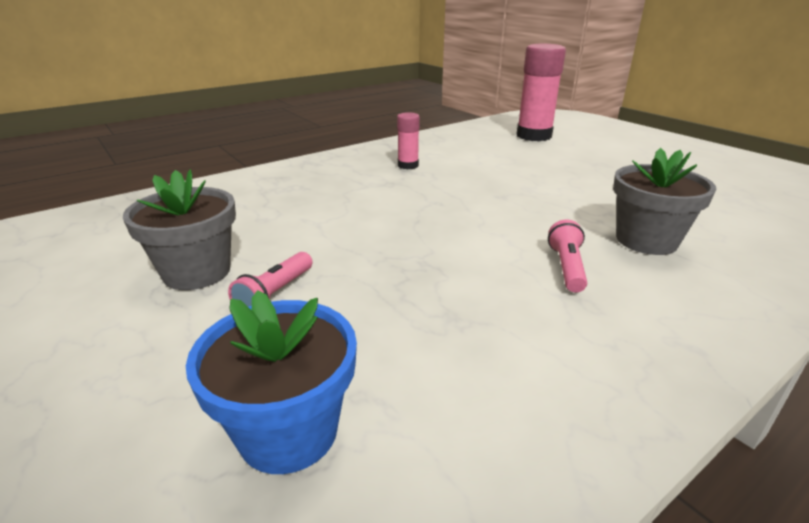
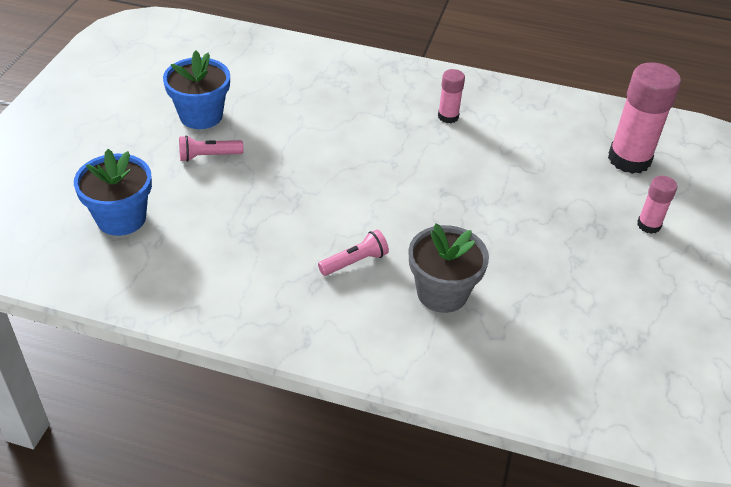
camera: 50 degrees right, 15 degrees up
(197, 272) = (201, 116): grey flower pot -> blue flower pot
(610, 151) = (648, 225): none -> pink glue stick

